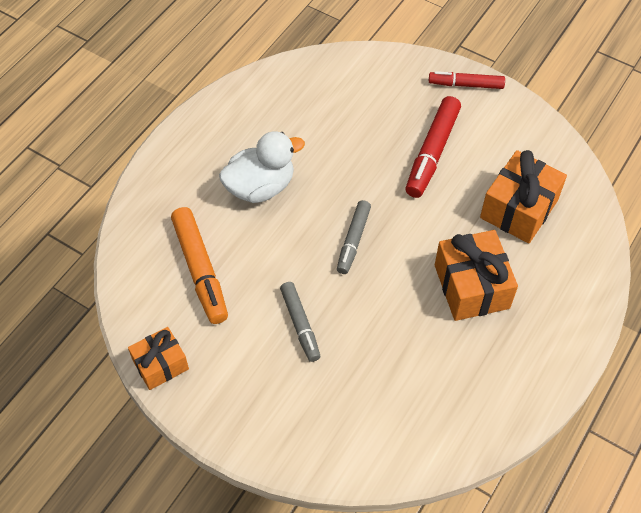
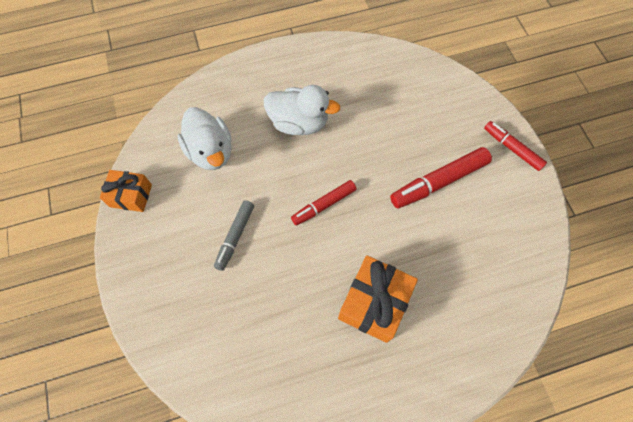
camera: 40 degrees right, 10 degrees up
(200, 270) = (210, 151): orange marker -> white duck
(353, 240) = (324, 205): grey marker -> red marker
(519, 209) = (465, 272): orange gift -> none

